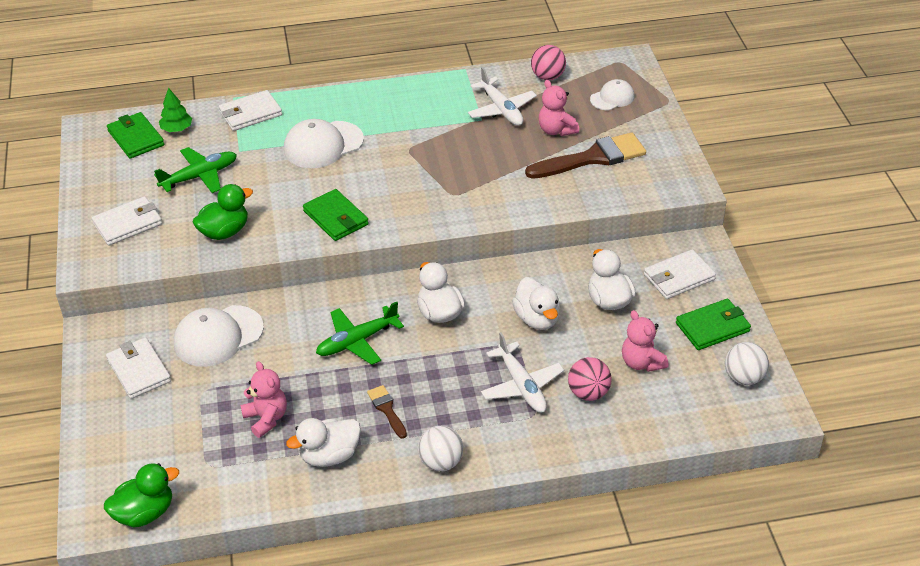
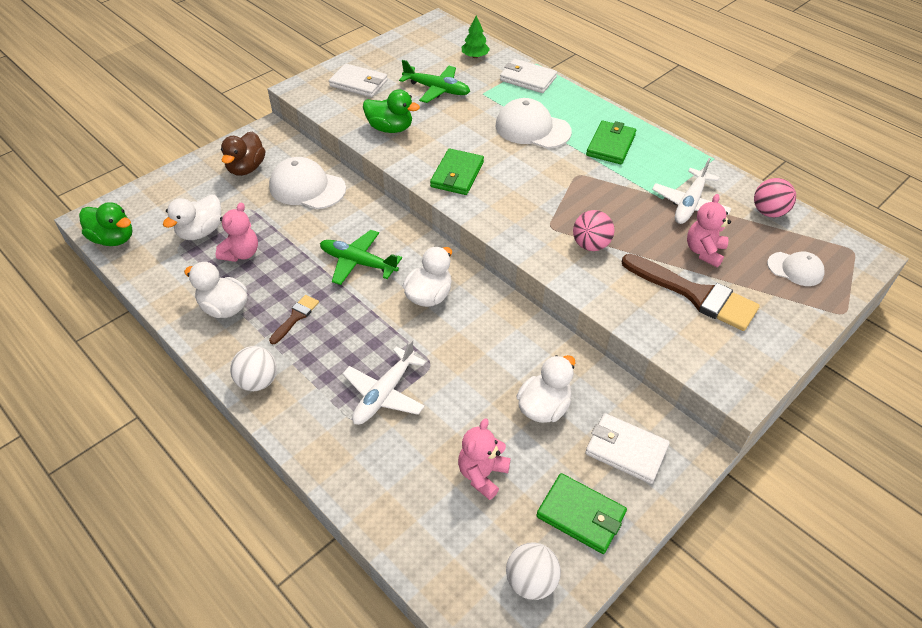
camera: 55 degrees right, 5 degrees up
(136, 138) = (447, 45): green wallet -> green wallet (610, 145)
(139, 370) = (246, 168): white wallet -> brown duck
(537, 319) = (475, 364): white duck -> white duck (201, 232)
(588, 393) = (411, 449): pink ball -> pink ball (590, 245)

